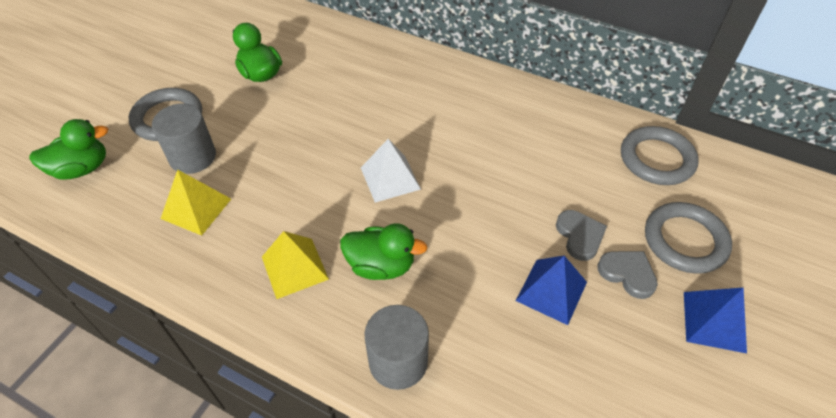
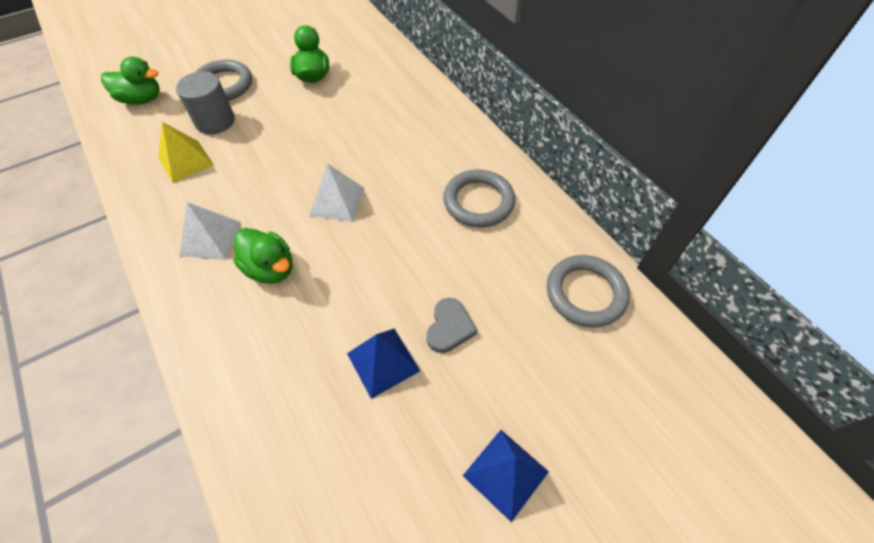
camera: 30 degrees right, 5 degrees up
(294, 268) = (210, 238): yellow pyramid -> white pyramid
(398, 361) = (218, 351): grey cylinder -> none
(627, 274) = (463, 384): grey heart -> none
(685, 240) = (545, 383): grey ring -> grey ring (478, 201)

